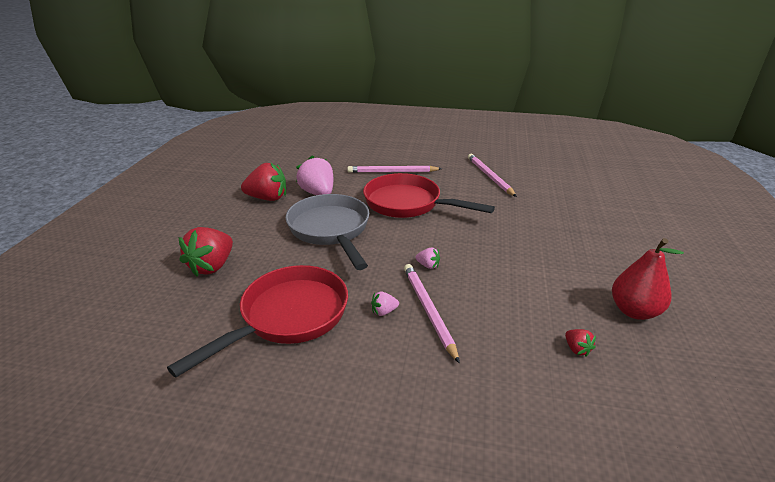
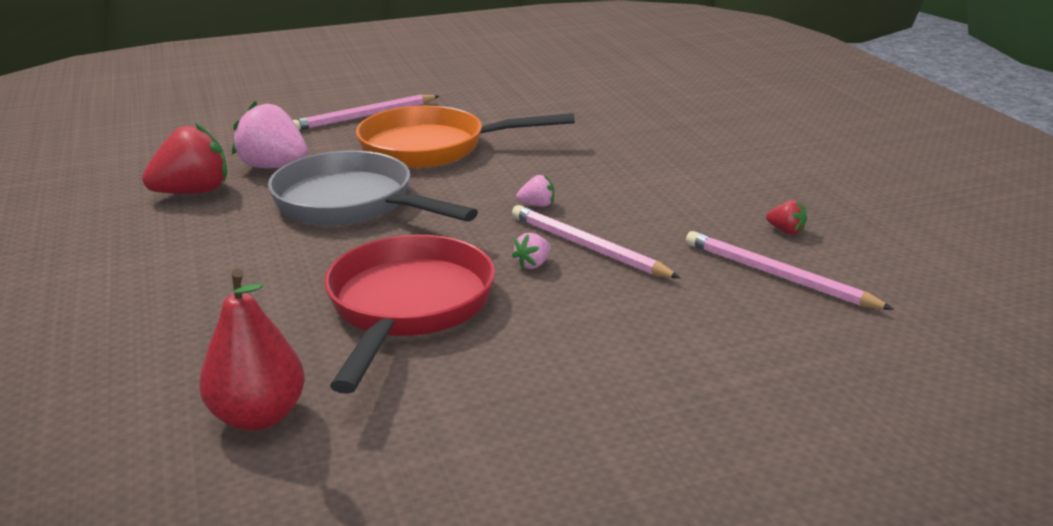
camera: 30 degrees left, 5 degrees down
(212, 266) = (209, 292): red strawberry -> none
(408, 204) = (433, 148): red pan -> orange pan
(489, 176) = (514, 93): pink pencil -> pink pencil (778, 276)
(634, 311) = (811, 182): red pear -> red pear (258, 416)

